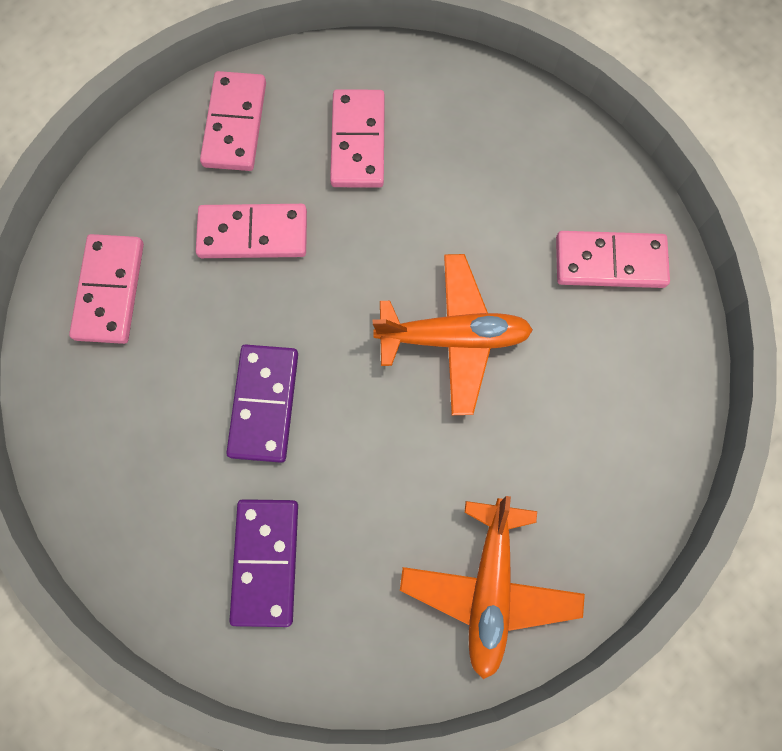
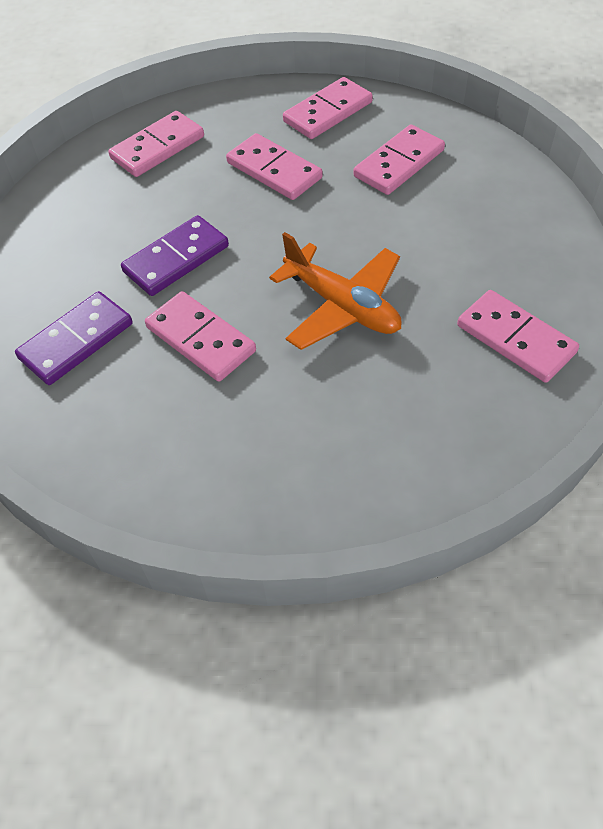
camera: 45 degrees right, 20 degrees down
(371, 467) = (201, 339): none -> pink domino
(489, 587) = (196, 469): orange plane -> none

